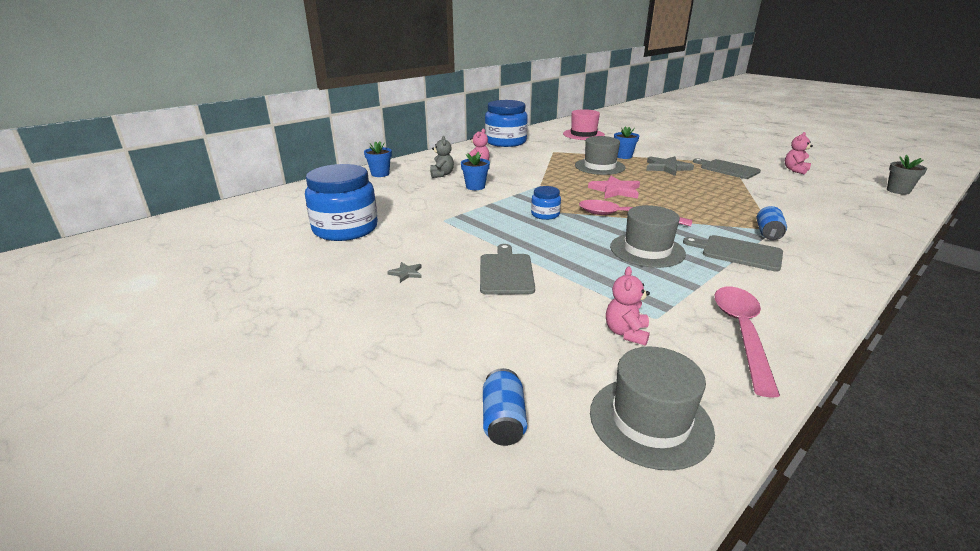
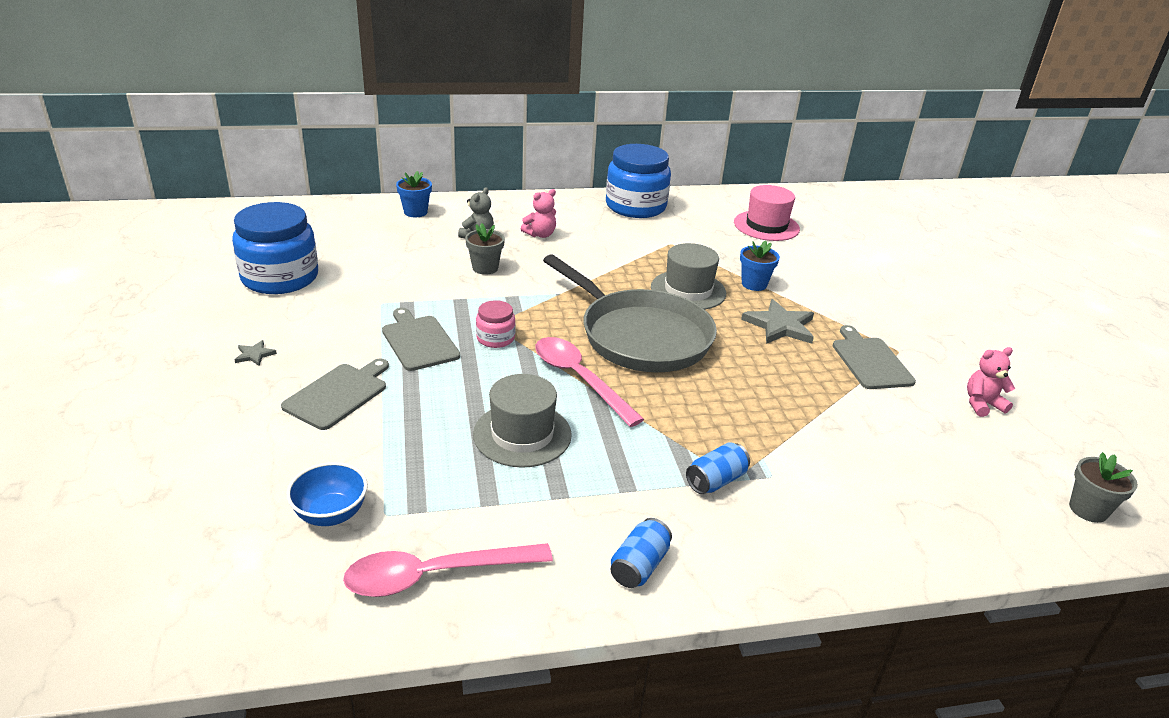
camera: 30 degrees right, 5 degrees up
(475, 187) = (485, 268): blue flower pot -> grey flower pot
(503, 420) = (113, 534): blue can -> blue can (639, 566)
(545, 214) = (495, 338): blue jar -> pink jar
(615, 190) = (640, 336): pink star -> grey pan
(626, 333) = (331, 514): pink teddy bear -> blue bowl
(650, 421) = (208, 600): grey hat -> none
(738, 253) = (621, 487): grey cutting board -> grey cutting board (419, 341)
(742, 333) = (435, 575): pink spoon -> pink spoon turned 150 degrees counterclockwise

